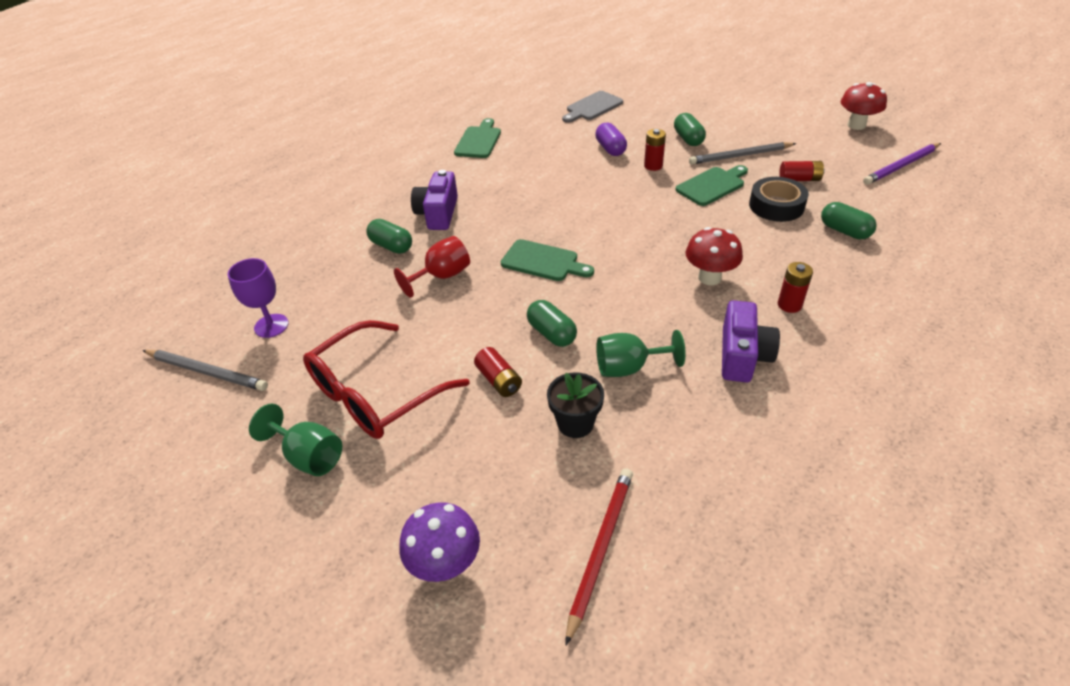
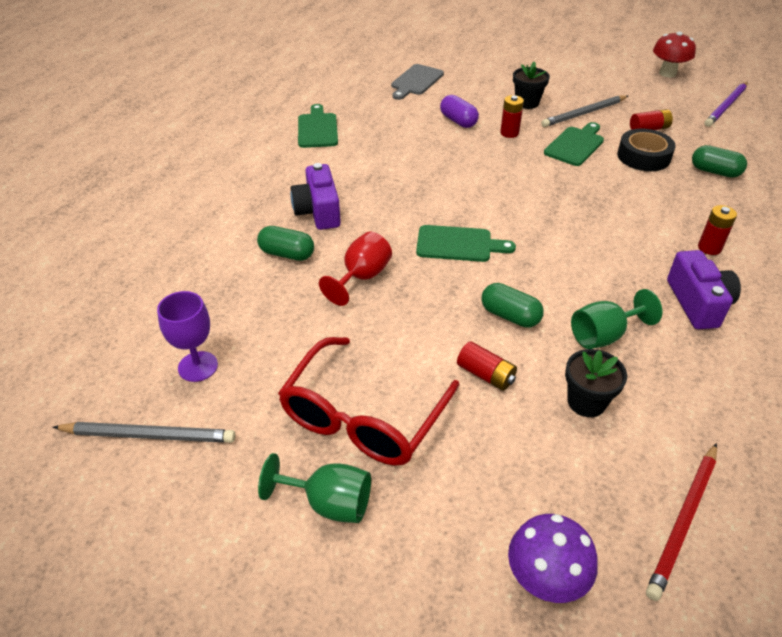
camera: 20 degrees left, 0 degrees up
(600, 548) = (683, 521): red pencil -> red pencil turned 150 degrees counterclockwise
(688, 139) = (527, 103): green capsule -> black flower pot
(709, 277) = (625, 234): red mushroom -> none

